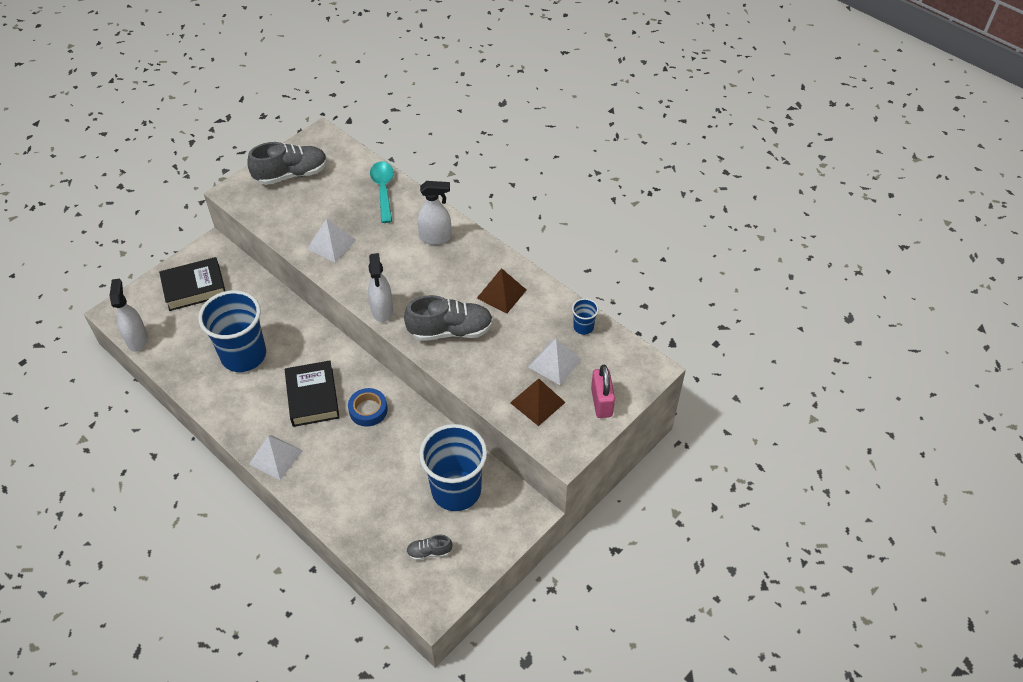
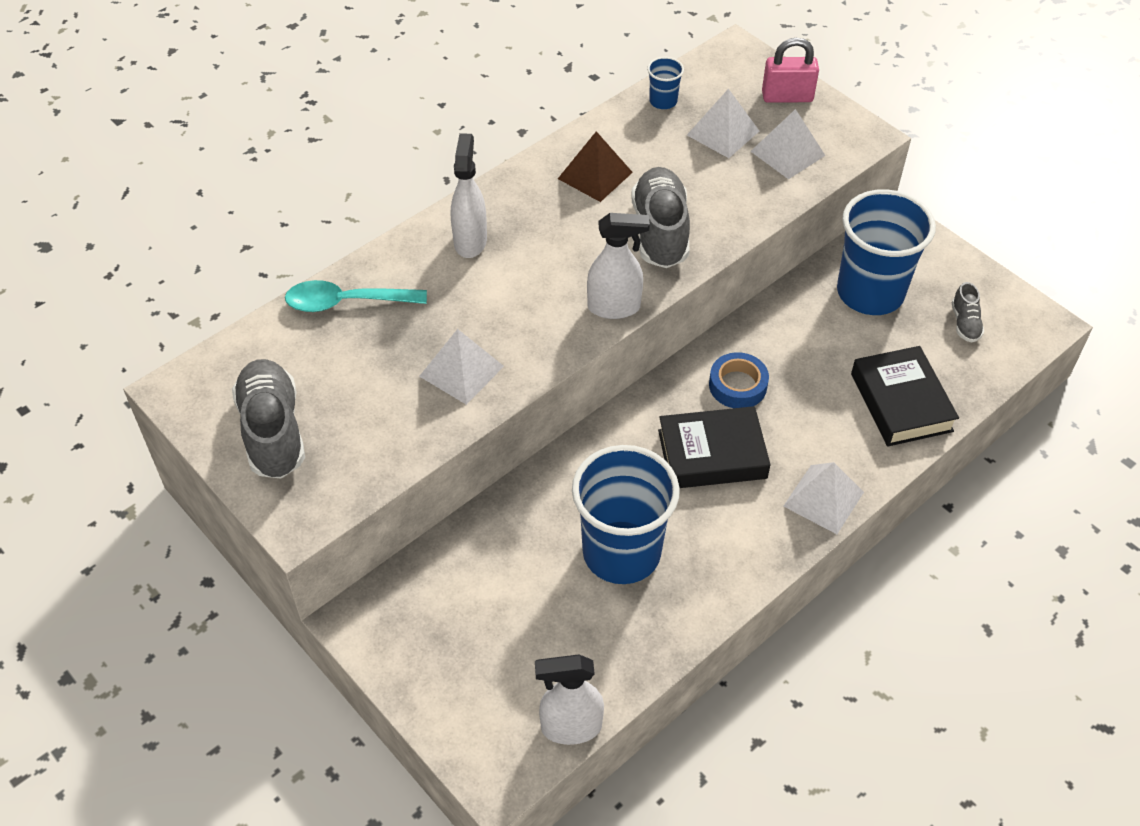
camera: 85 degrees left, 0 degrees up
(194, 288) = (455, 641): black book -> black book (901, 402)
(537, 402) = (787, 153): brown pyramid -> white pyramid

